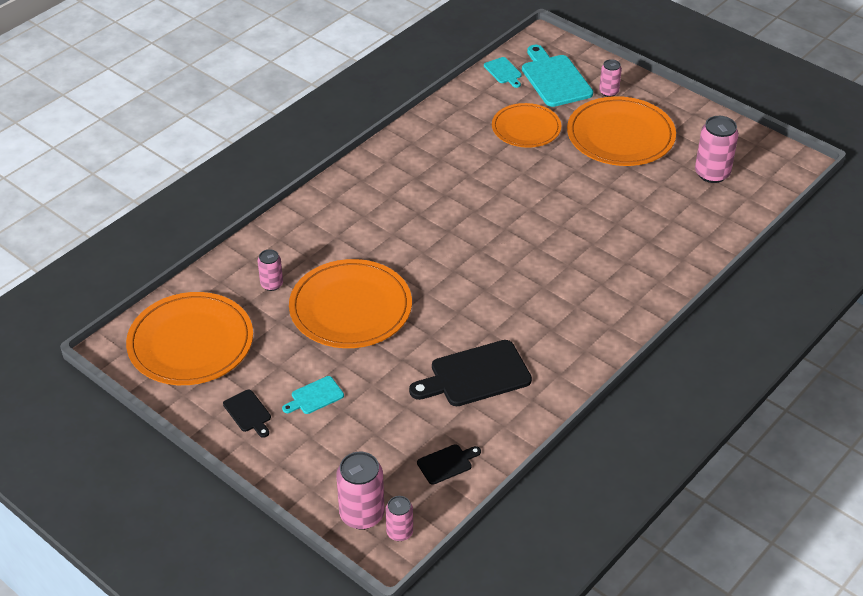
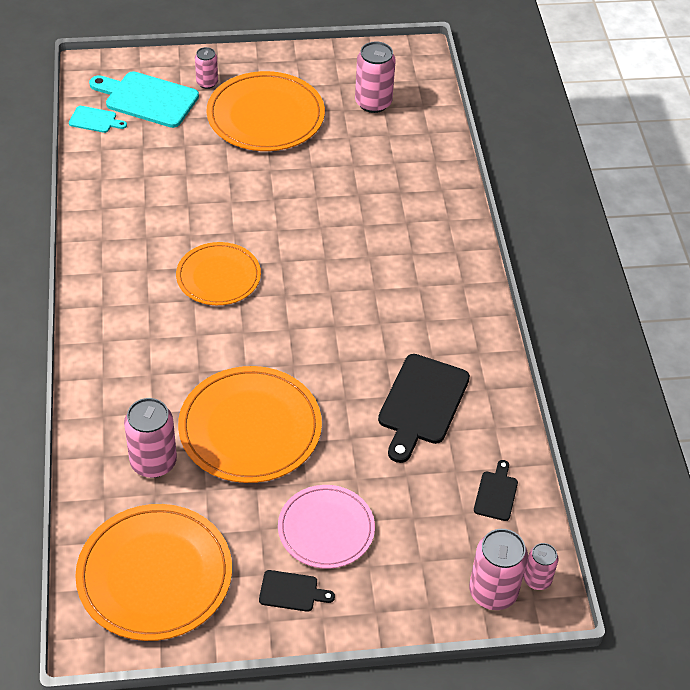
camera: 50 degrees left, 5 degrees up
(272, 284) = (153, 462): pink can -> pink can, size x1.70
(315, 396) = (326, 529): turquoise cutting board -> pink plate
(526, 128) = (182, 160): orange plate -> orange plate (218, 276)

